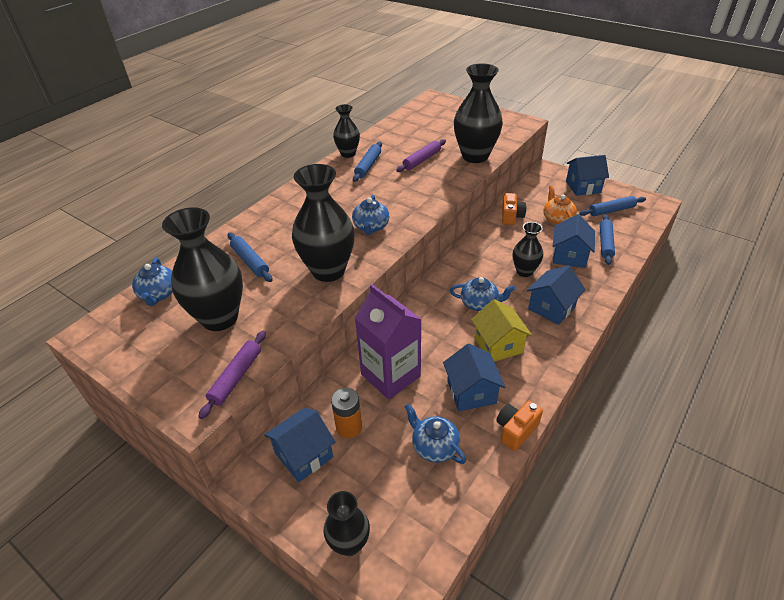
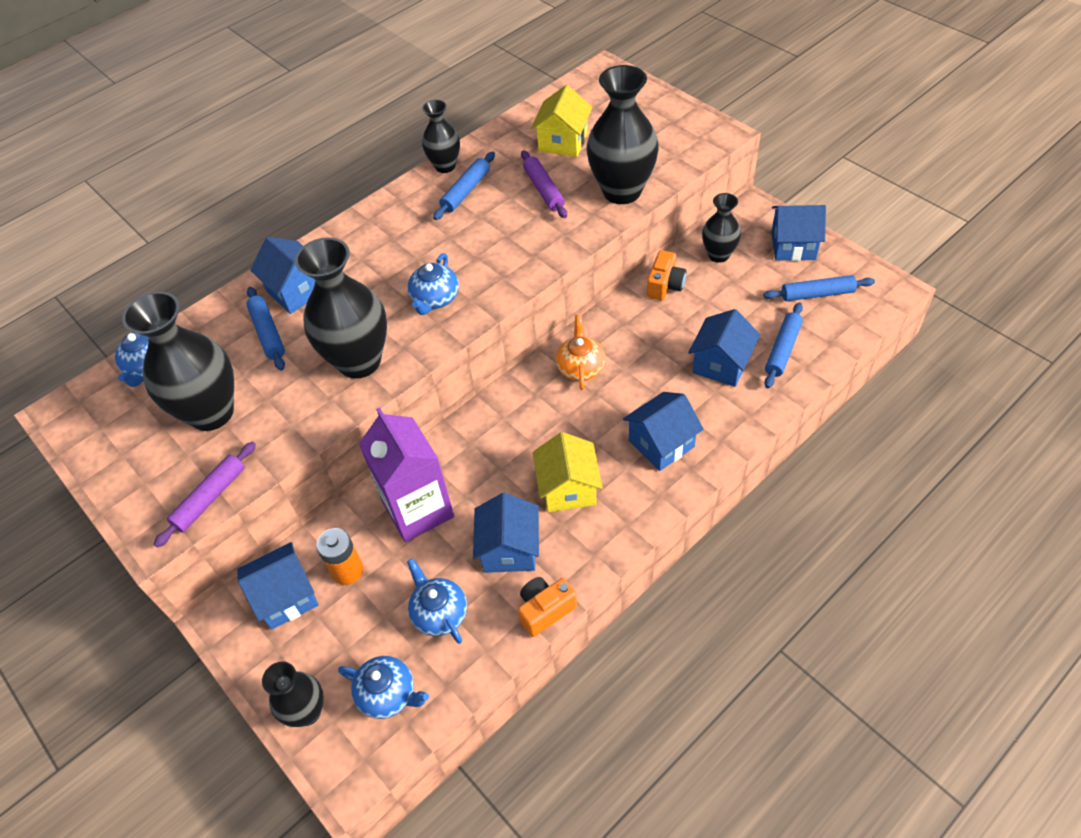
camera: 15 degrees right, 10 degrees up
(264, 233) = (297, 291): none -> blue house
(422, 160) = (543, 190): purple rolling pin -> purple rolling pin turned 75 degrees counterclockwise
(423, 135) = (563, 142): none -> yellow house
(480, 303) = (567, 422): blue teapot -> blue teapot (388, 694)
(524, 271) = (647, 380): black vase -> black vase (718, 255)
(557, 219) = (730, 298): orange teapot -> orange teapot (580, 367)

